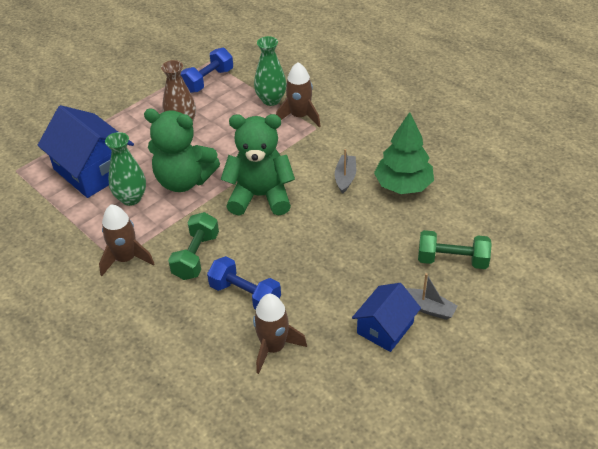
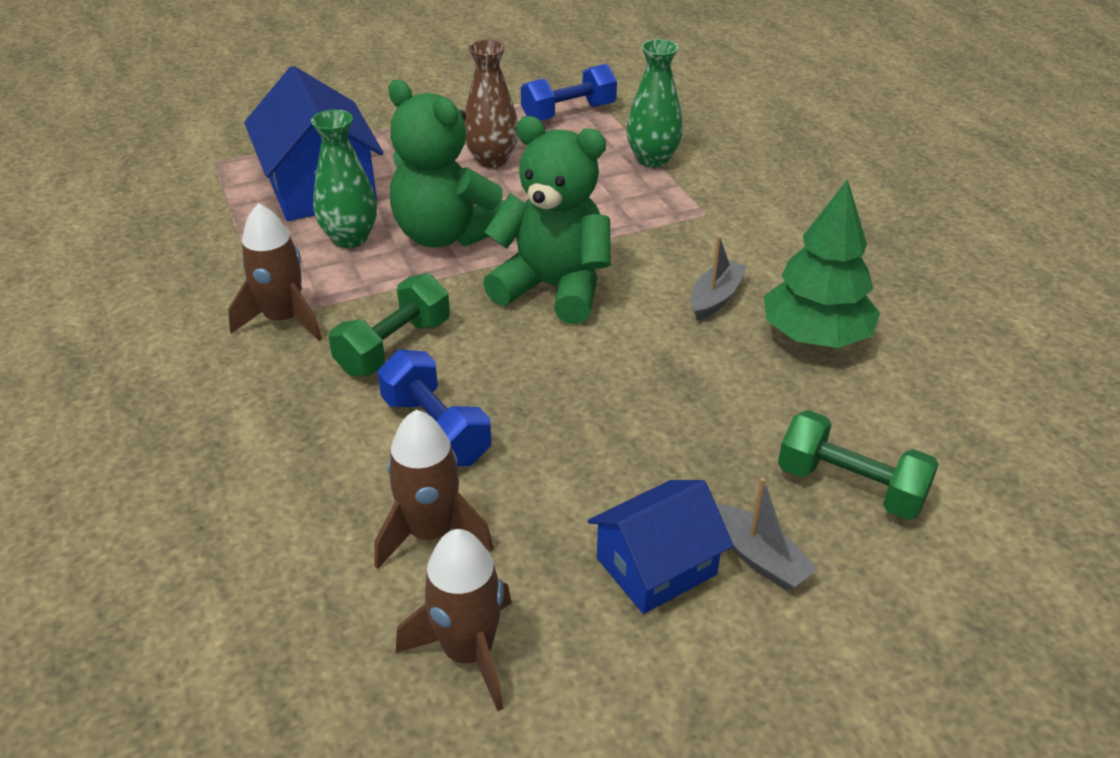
camera: 20 degrees right, 5 degrees down
(299, 116) = (686, 192): brown rocket -> brown rocket (468, 652)

